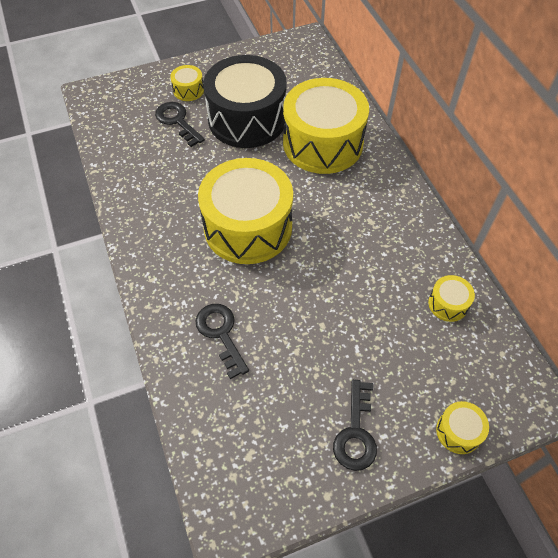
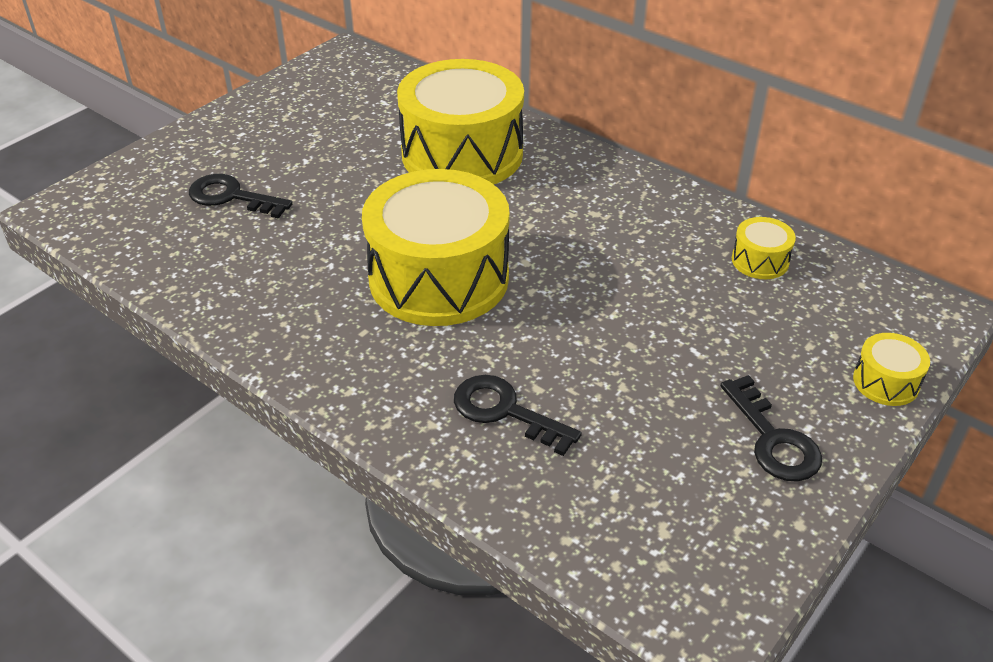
camera: 30 degrees left, 15 degrees down
(188, 90) = (219, 157): yellow drum -> none
(247, 119) = (334, 162): black drum -> none

